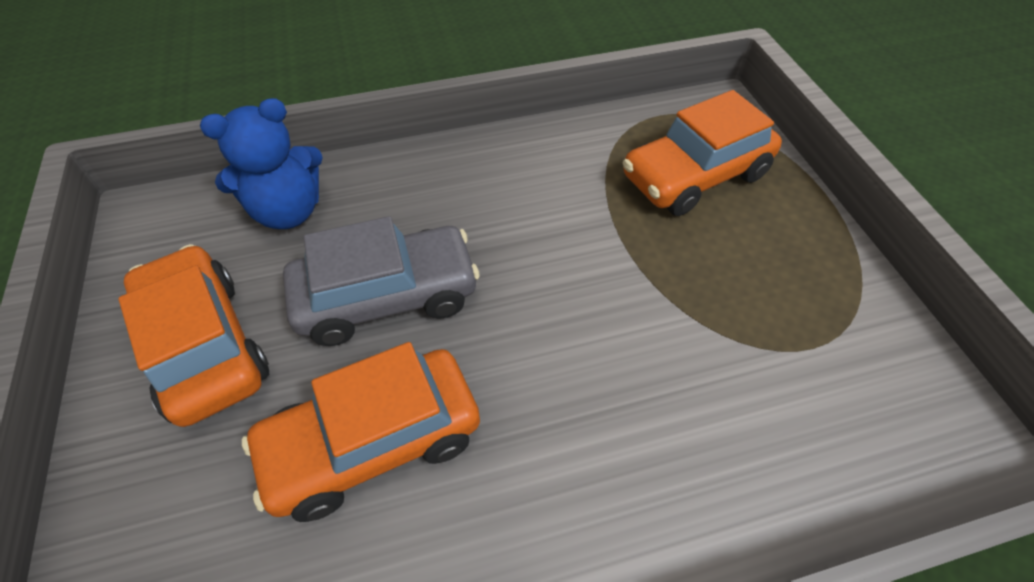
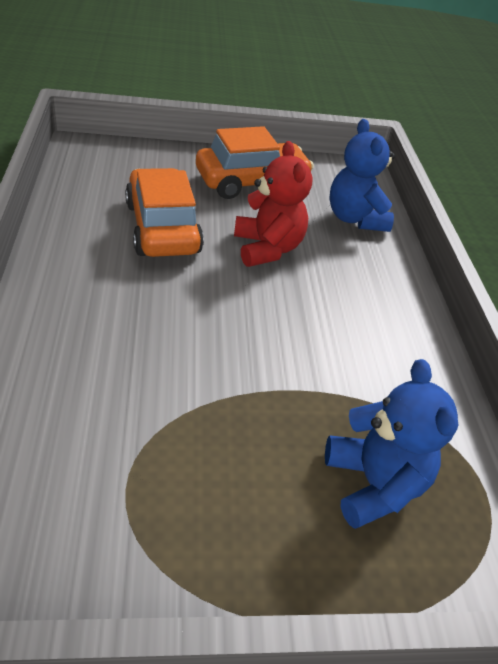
camera: 95 degrees right, 10 degrees down
(387, 296) = (267, 248): grey car -> red teddy bear
(695, 176) = (373, 484): orange car -> blue teddy bear

